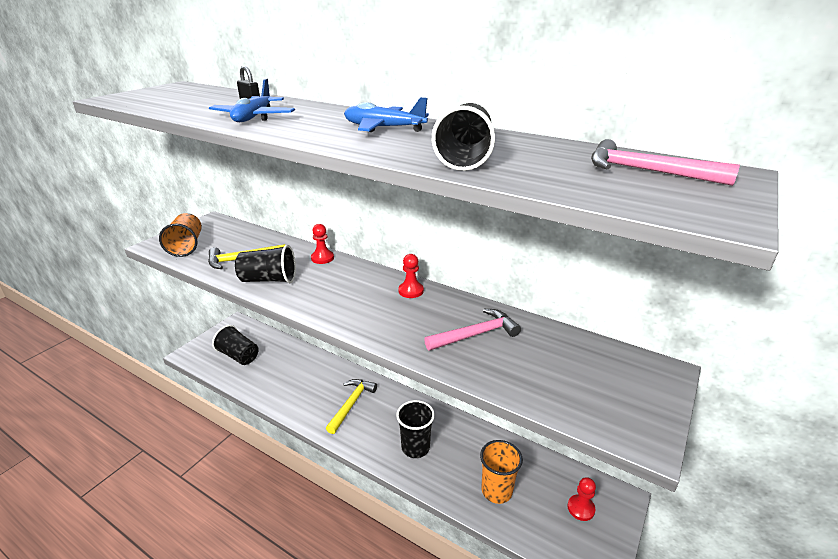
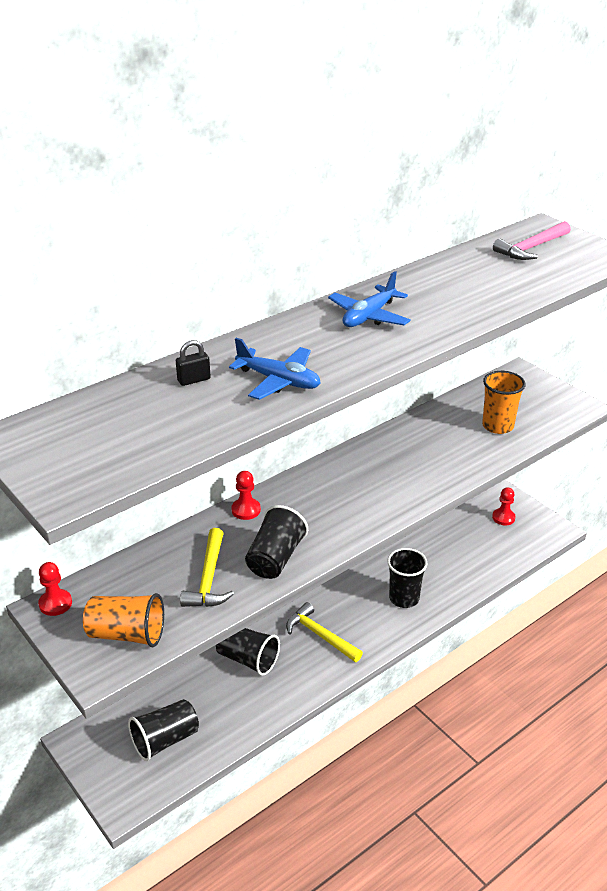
camera: 70 degrees left, 5 degrees up
(411, 291) = (354, 460): red pawn -> red pawn (55, 603)
(465, 158) = (476, 298): black cup -> black cup (247, 659)
(476, 334) = (443, 441): pink hammer -> none
(496, 491) = (472, 559): orange cup -> orange cup (497, 426)

